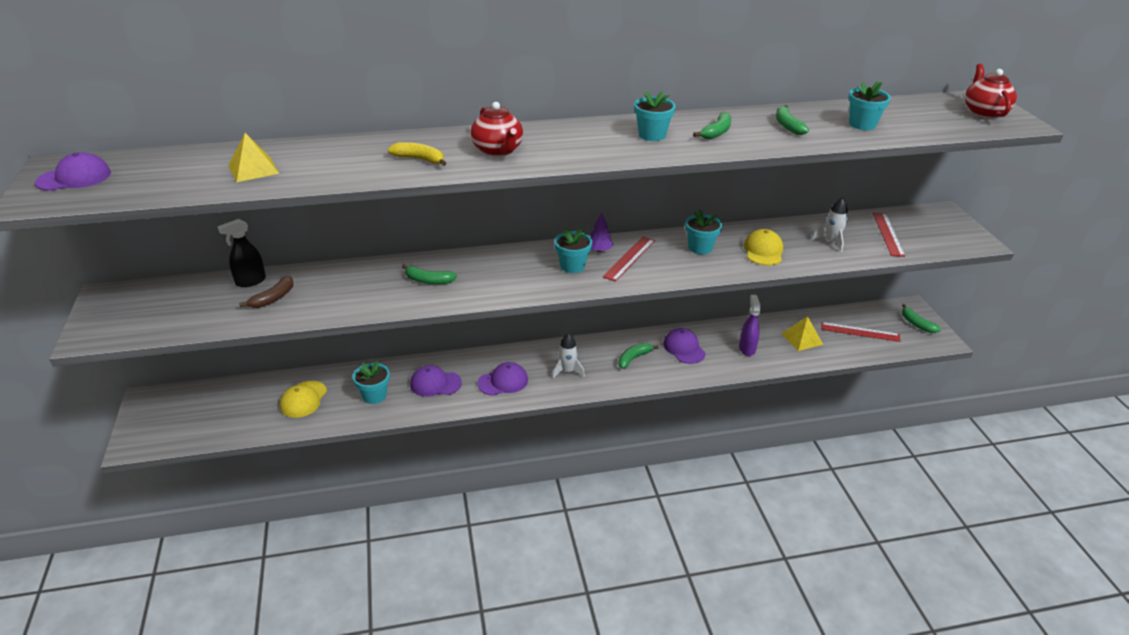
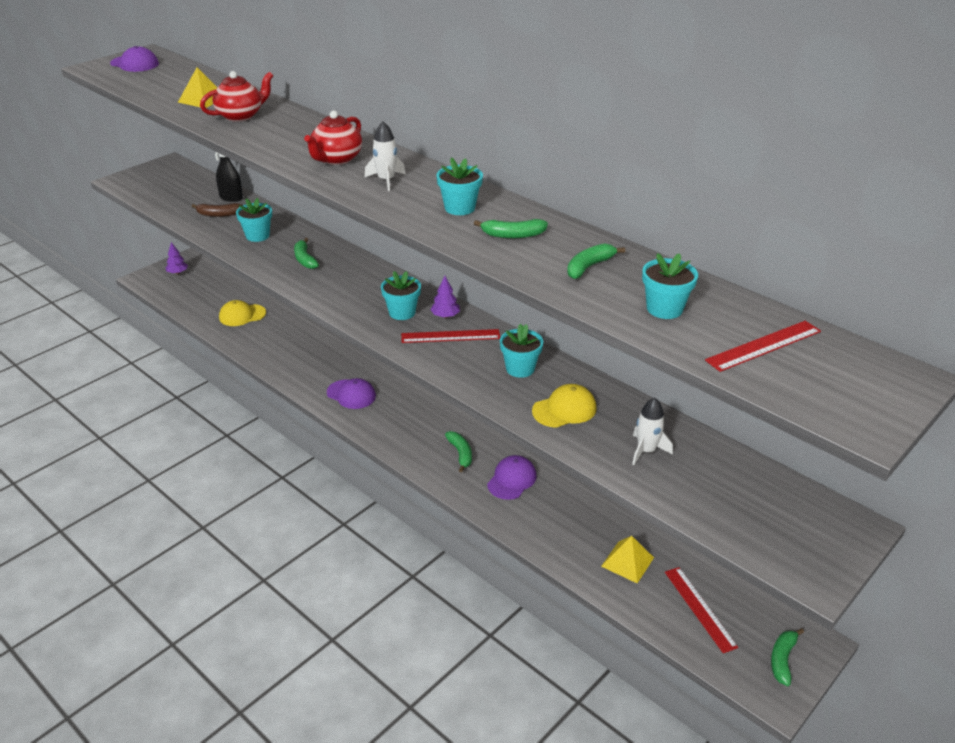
camera: 55 degrees right, 0 degrees up
(162, 415) = (177, 273): none -> purple tree
(374, 395) = (274, 342): turquoise flower pot -> turquoise flower pot (257, 236)
(419, 159) = (283, 139): yellow banana -> none
(435, 383) = (315, 362): purple cap -> none
(567, 371) = (400, 422): white rocket -> white rocket (386, 180)
(633, 358) = (460, 453): green banana -> green banana turned 60 degrees clockwise
(747, 349) = (560, 525): purple spray bottle -> none
(887, 234) = (726, 490): red ruler -> red ruler (763, 345)
(984, 112) = (855, 387): red teapot -> red teapot (240, 116)

